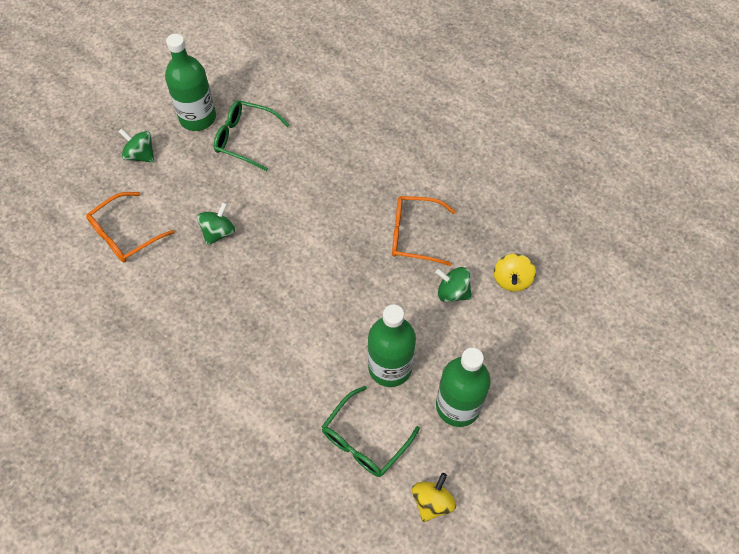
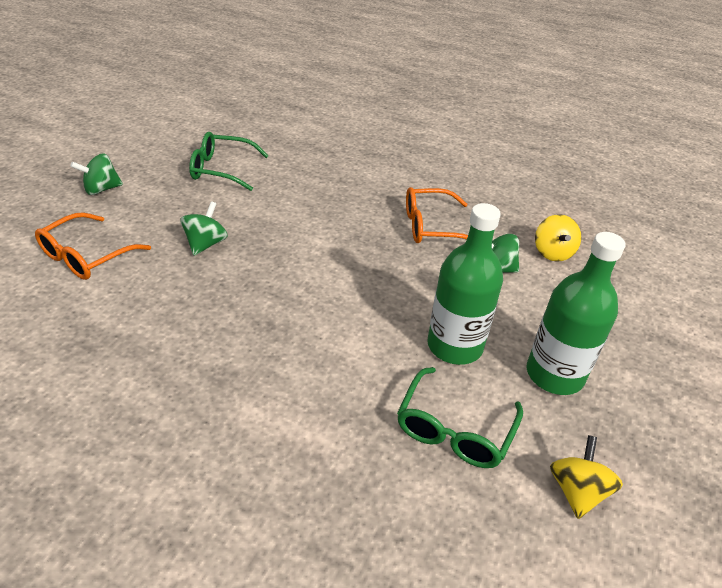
camera: 15 degrees left, 20 degrees down
(140, 155) = (102, 189): green spinning top -> green spinning top turned 45 degrees counterclockwise
(197, 117) = (165, 158): green bottle -> none

